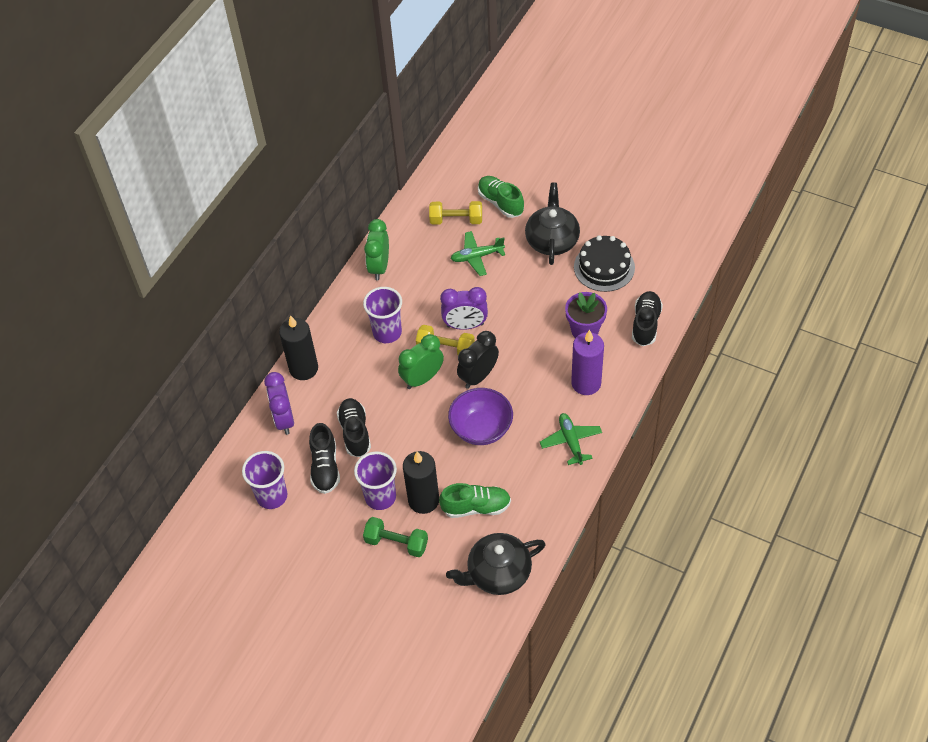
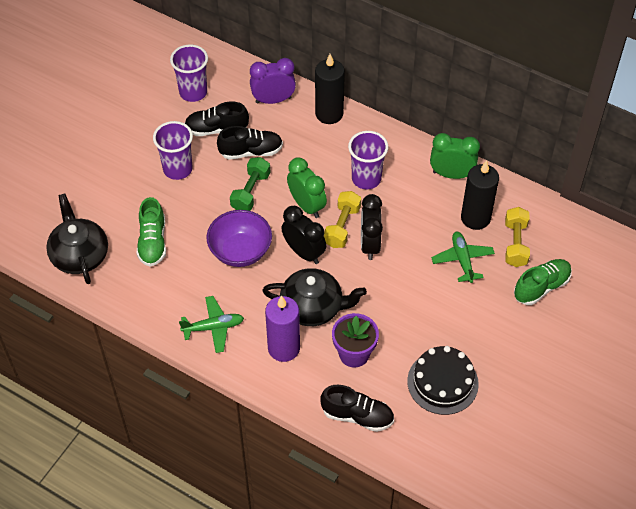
camera: 90 degrees right, 0 degrees up
(396, 543) = (128, 180): green dumbbell -> green dumbbell (251, 192)
(423, 500) = (168, 201): black candle -> black candle (475, 218)
(465, 325) = (370, 244): purple clock -> black clock
(552, 240) = (484, 333): black teapot -> black teapot (313, 307)

